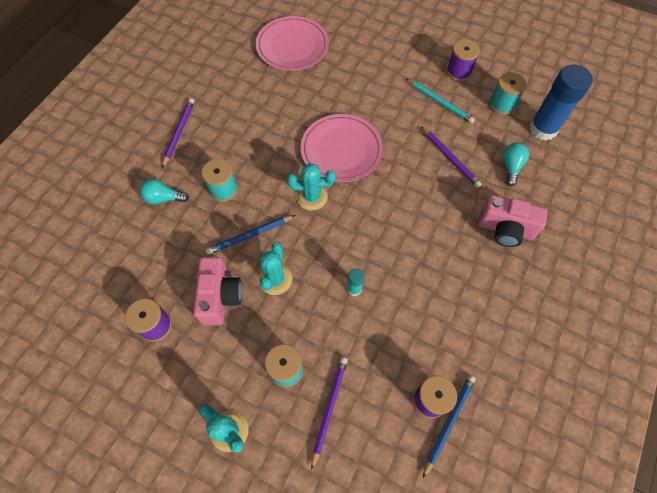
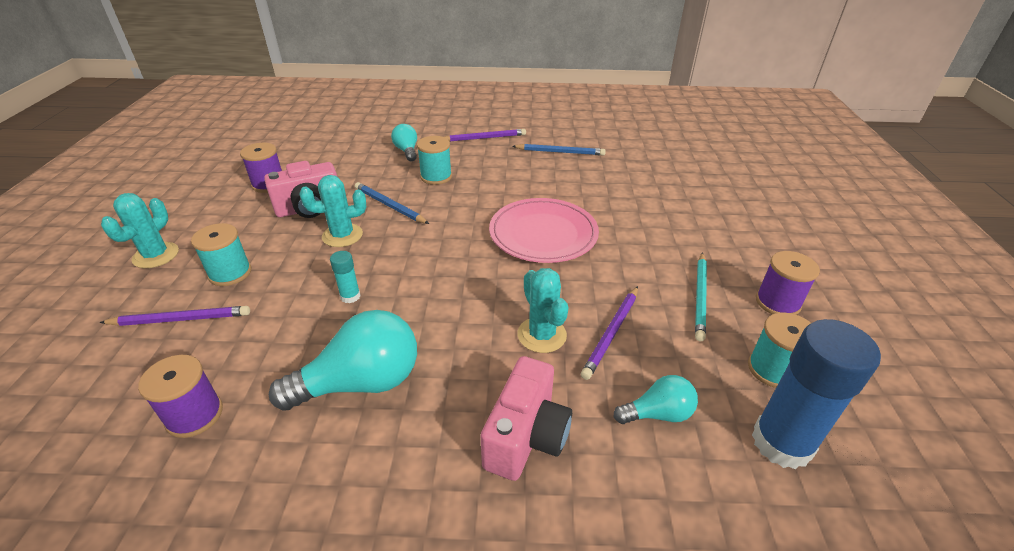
camera: 65 degrees right, 25 degrees down
(292, 46) = (654, 165): pink plate -> none
(312, 197) = (462, 231): turquoise cactus -> turquoise cactus (542, 335)
(438, 299) = (361, 383): none -> turquoise light bulb
(448, 423) = (157, 447): blue pencil -> blue pencil (560, 152)
(505, 229) = (526, 436): pink camera -> pink camera turned 150 degrees counterclockwise

